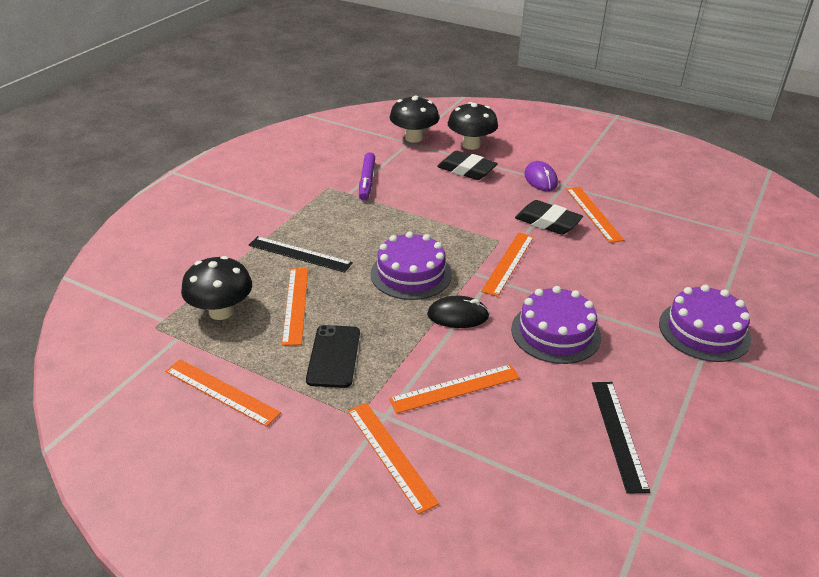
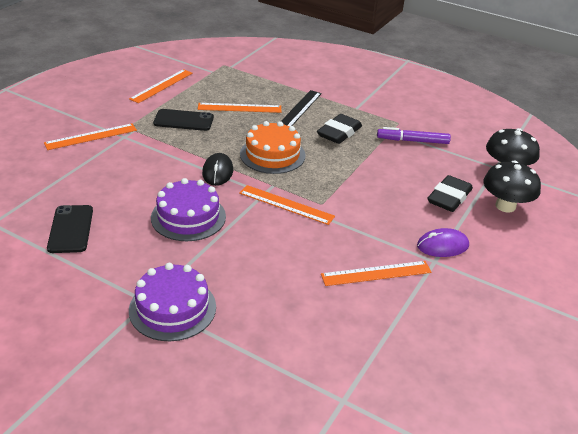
camera: 90 degrees right, 0 degrees up
(221, 311) = (235, 83): black mushroom -> none
(411, 274) = (272, 154): purple cake -> orange cake
(455, 388) = (139, 164): orange ruler -> none
(548, 222) = (356, 238): black eraser -> black eraser (339, 133)
(618, 434) = (71, 229): black ruler -> black phone

